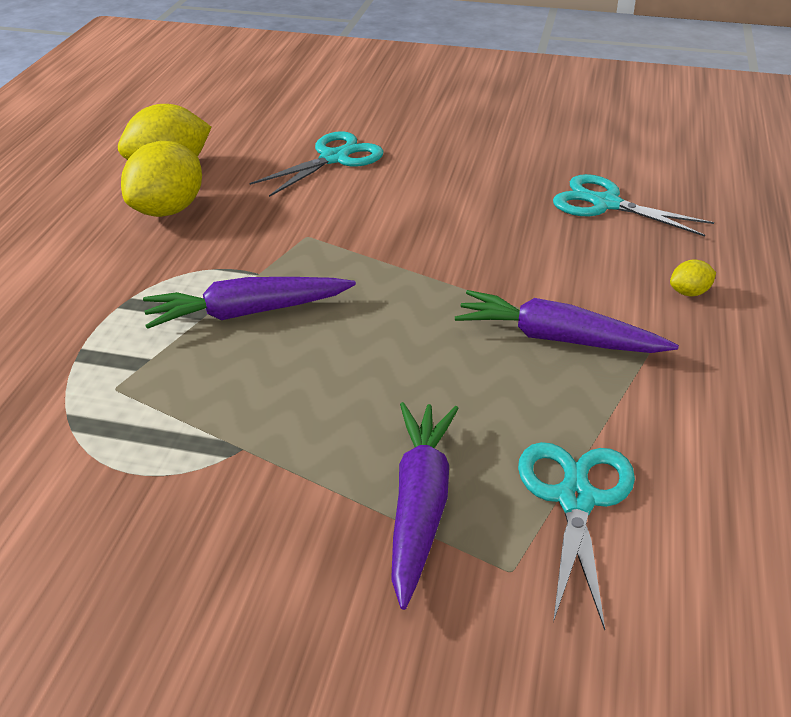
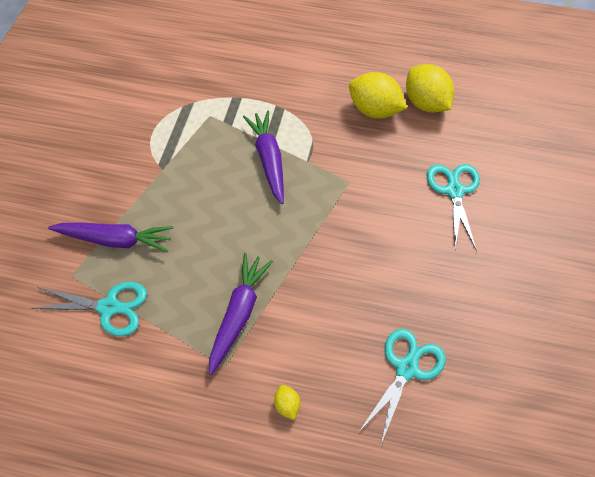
camera: 90 degrees right, 20 degrees up
(334, 158) = (454, 191): turquoise scissors -> turquoise scissors turned 135 degrees counterclockwise

